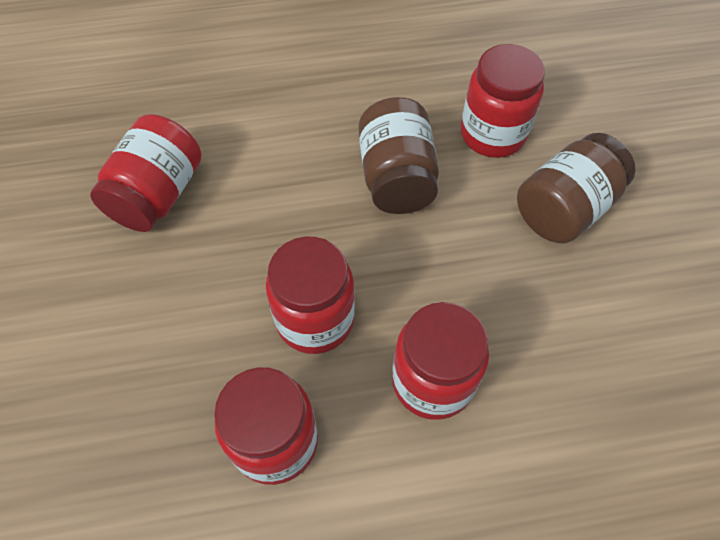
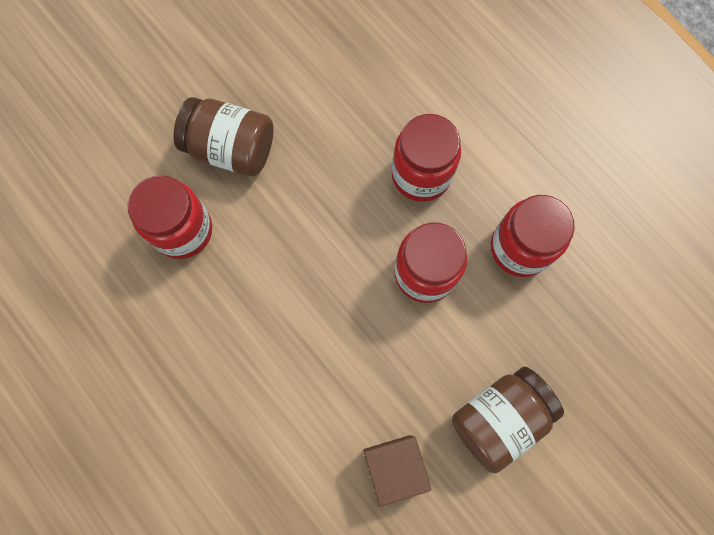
camera: 120 degrees left, 15 degrees up
(158, 194) = (394, 467): red jar -> brown cube
(396, 177) = (269, 283): brown jar -> brown jar (499, 418)

